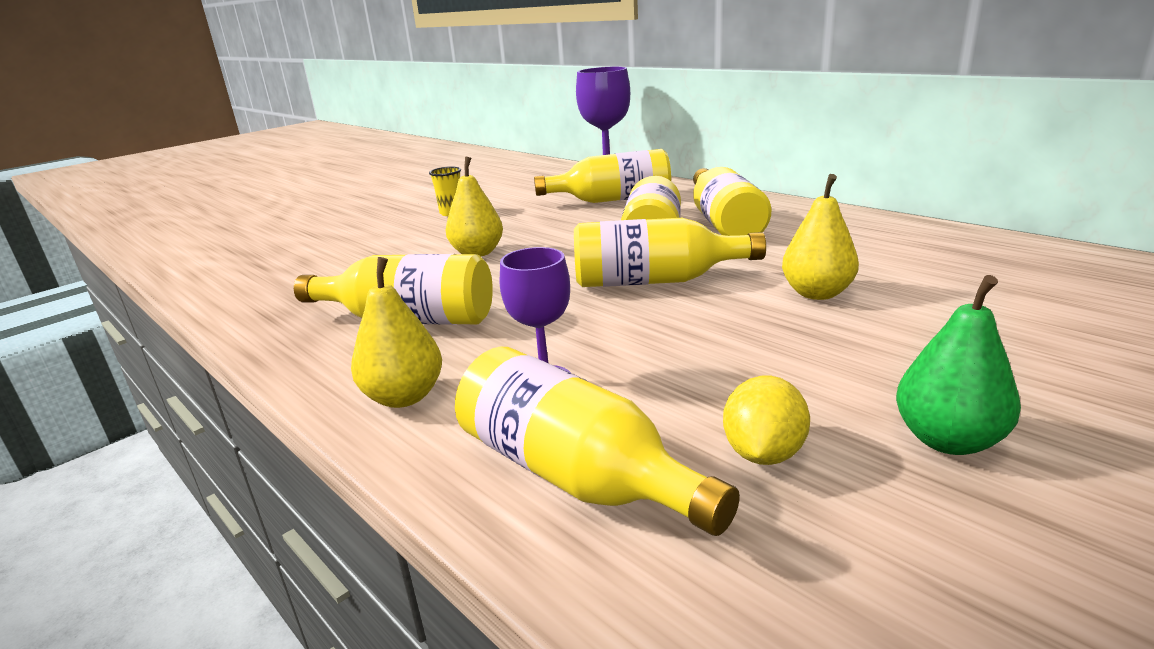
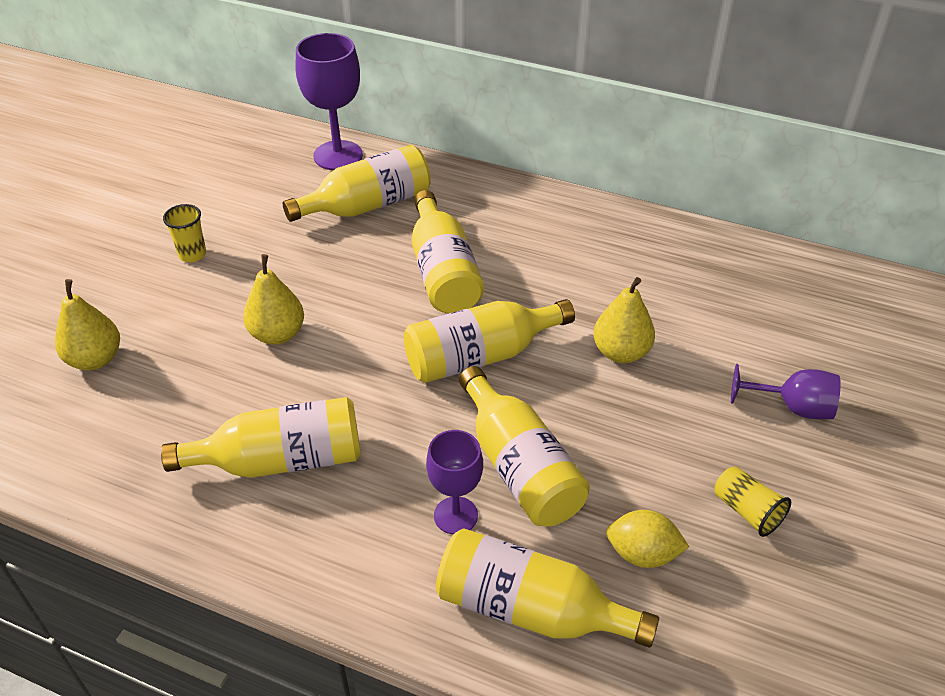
camera: 25 degrees left, 20 degrees up
(404, 397) = (350, 564): yellow pear -> yellow pear (95, 359)
(724, 223) = (503, 243): yellow bottle -> yellow bottle (519, 467)
(763, 453) = (642, 554): yellow lemon -> yellow lemon turned 75 degrees counterclockwise
(948, 440) = (747, 511): green pear -> yellow cup
(1050, 358) = (793, 407): none -> purple goblet

